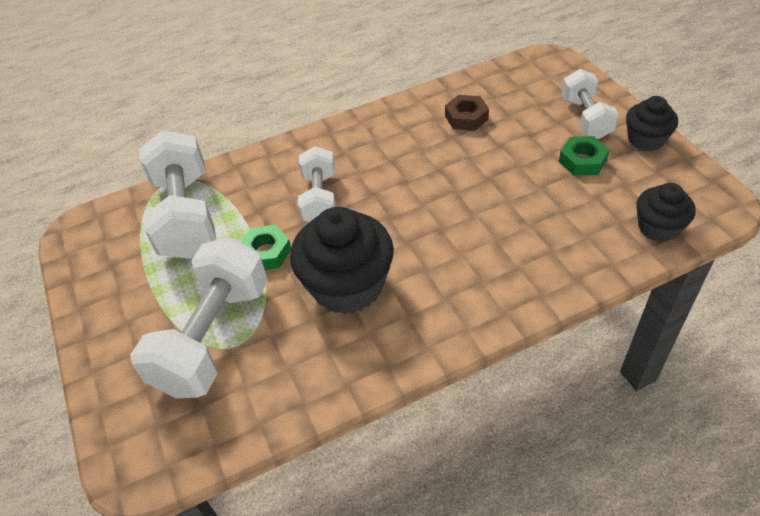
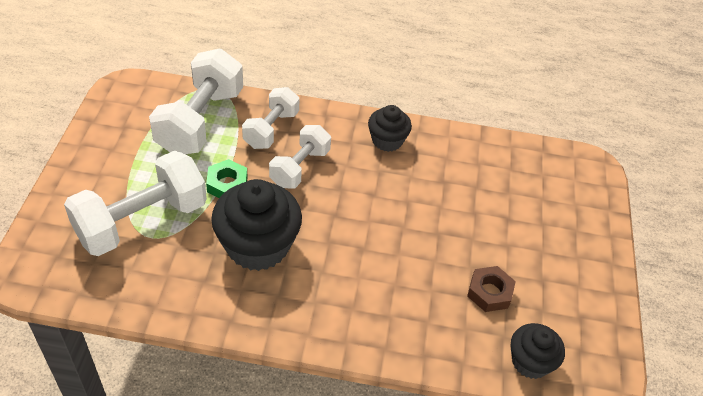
camera: 25 degrees right, 0 degrees up
(466, 117) = (471, 173): brown nut -> brown nut (489, 292)
(582, 161) = (527, 268): green nut -> none
(585, 118) = (568, 235): white dumbbell -> white dumbbell (271, 129)
(645, 140) = (600, 285): black cupcake -> black cupcake (387, 140)

